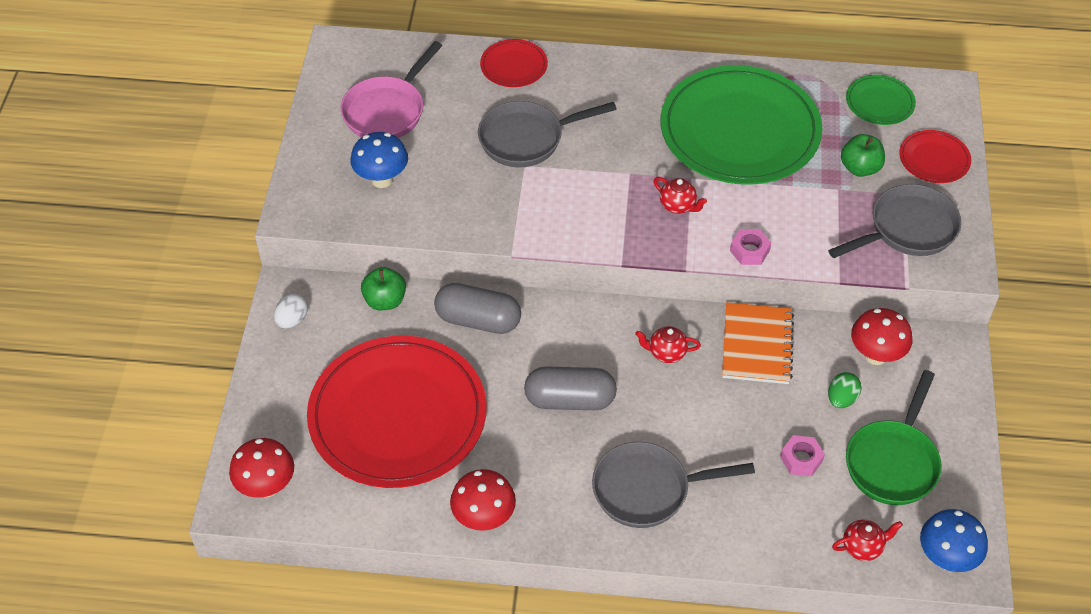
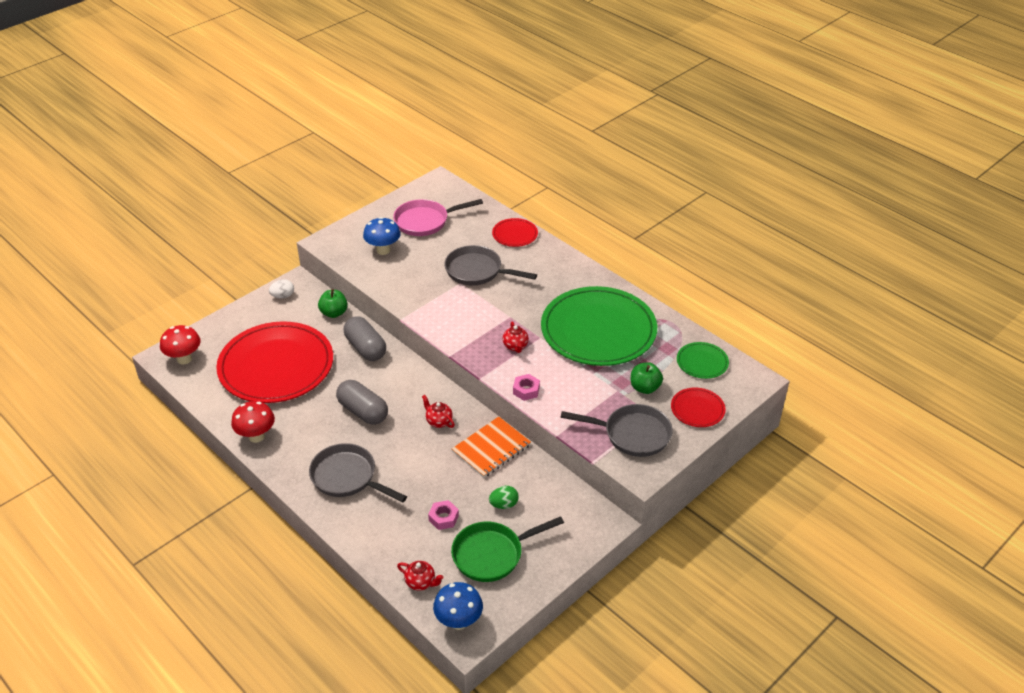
camera: 40 degrees right, 10 degrees down
(875, 355) = (551, 496): red mushroom -> none

